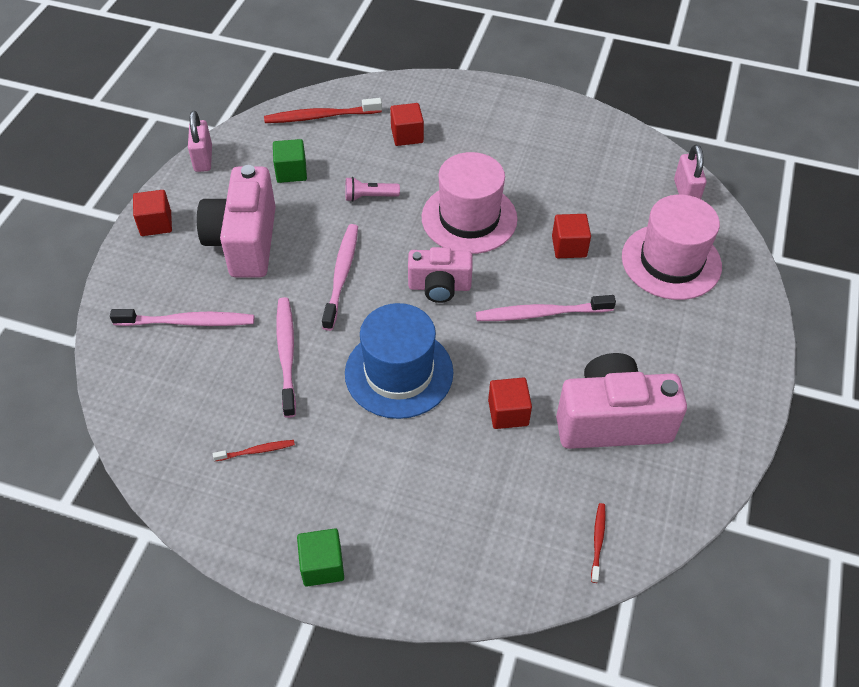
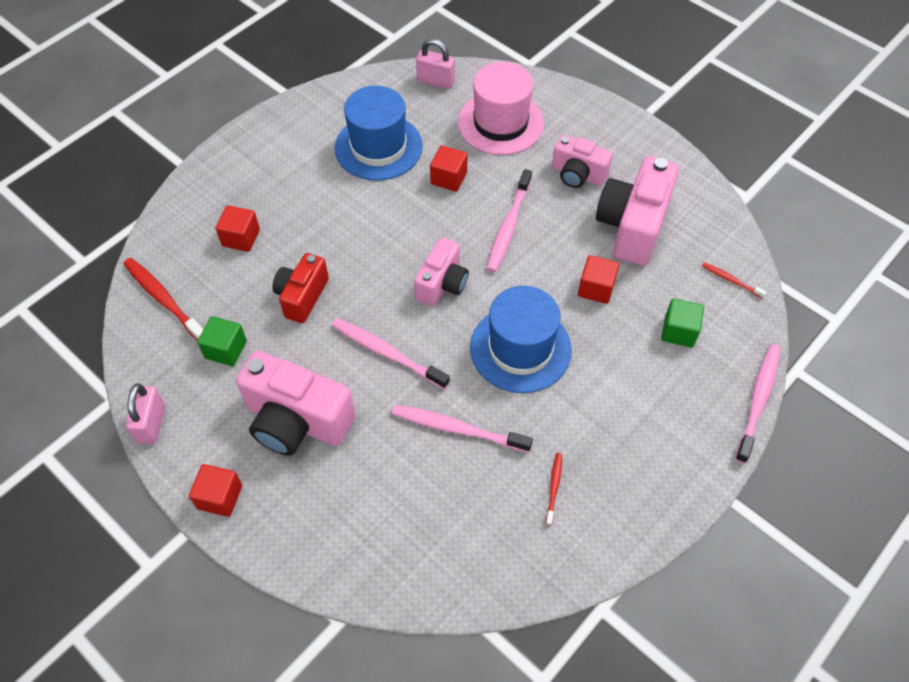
camera: 65 degrees left, 5 degrees up
(188, 322) = (374, 502): pink toothbrush -> pink toothbrush (758, 400)
(203, 159) = (152, 424): pink padlock -> pink padlock turned 75 degrees clockwise
(320, 116) = (163, 299): red toothbrush -> red toothbrush turned 120 degrees clockwise
(322, 565) = (687, 472): green cube -> green cube (679, 331)
(369, 197) = (302, 296): pink flashlight -> red camera
(469, 218) = (376, 232): pink hat -> none
(570, 183) = (378, 147): none -> blue hat
(649, 349) = (578, 175): none -> pink camera

